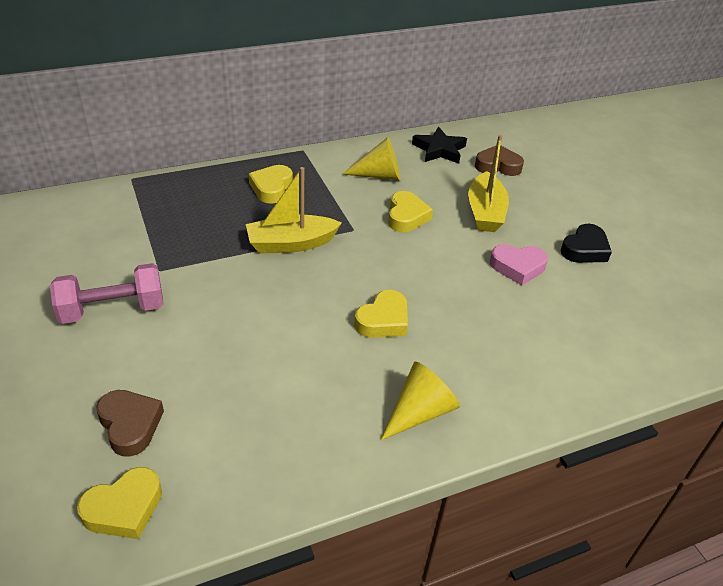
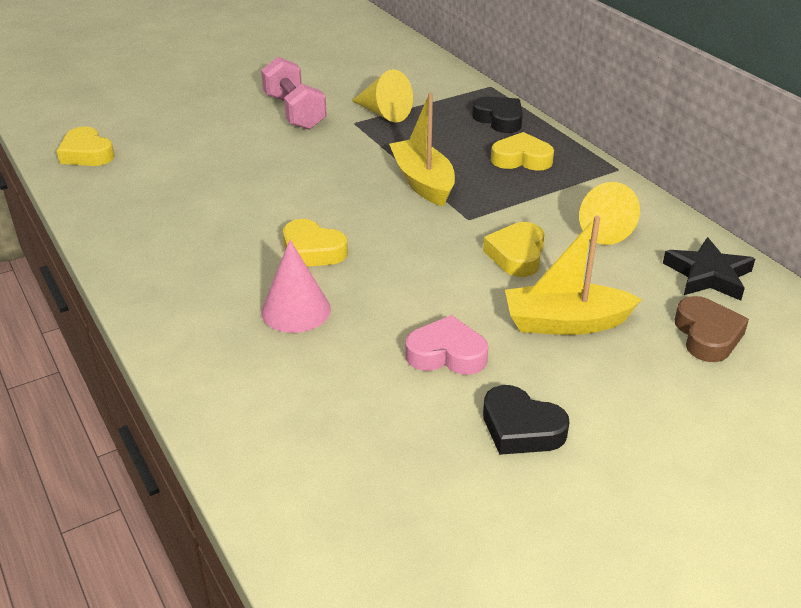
camera: 85 degrees right, 5 degrees down
(130, 425) = (165, 142): brown heart -> none
(199, 186) = (499, 119): none -> black heart
(406, 216) = (516, 255): yellow heart -> yellow heart turned 105 degrees clockwise
(419, 412) = (179, 282): yellow cone -> yellow cone (383, 113)
(466, 337) = (296, 310): none -> pink cone
(517, 267) = (446, 354): pink heart -> pink heart turned 105 degrees clockwise

